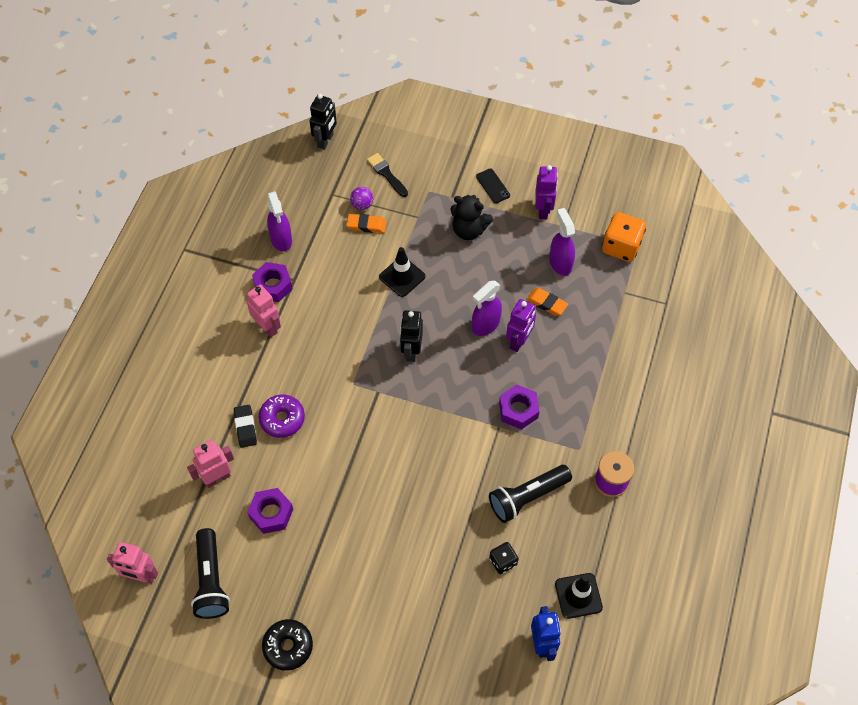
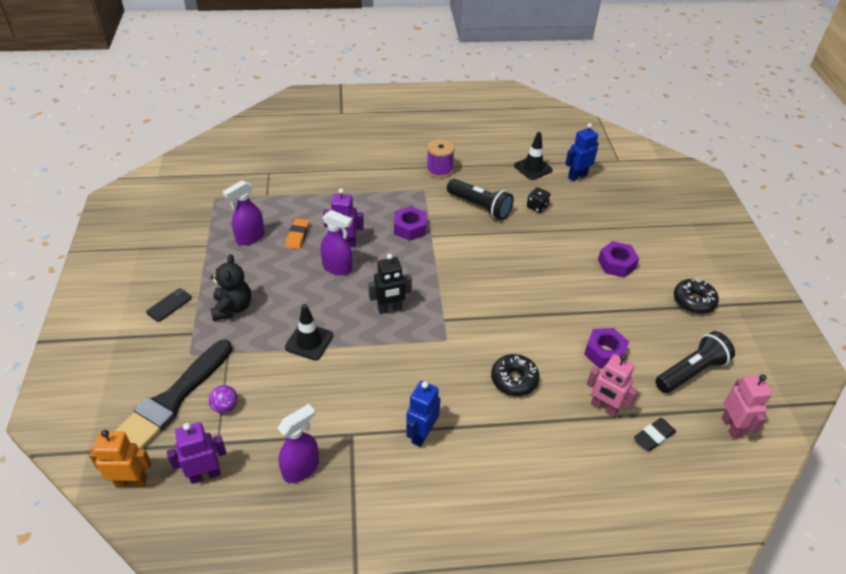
camera: 115 degrees left, 15 degrees down
(245, 427) = (541, 406): black eraser -> black eraser (654, 436)
(267, 327) = (421, 434): pink robot -> blue robot
(273, 286) = (368, 450): purple nut -> purple nut (616, 264)
(282, 419) = (514, 380): purple donut -> black donut
(325, 141) = (131, 481): black robot -> orange robot
(366, 225) = (253, 393): orange eraser -> none
(386, 174) = (173, 399): black brush -> black brush, size x2.03
(543, 210) = (191, 262): purple robot -> purple robot (205, 474)
(621, 246) = (219, 206): orange dice -> none

